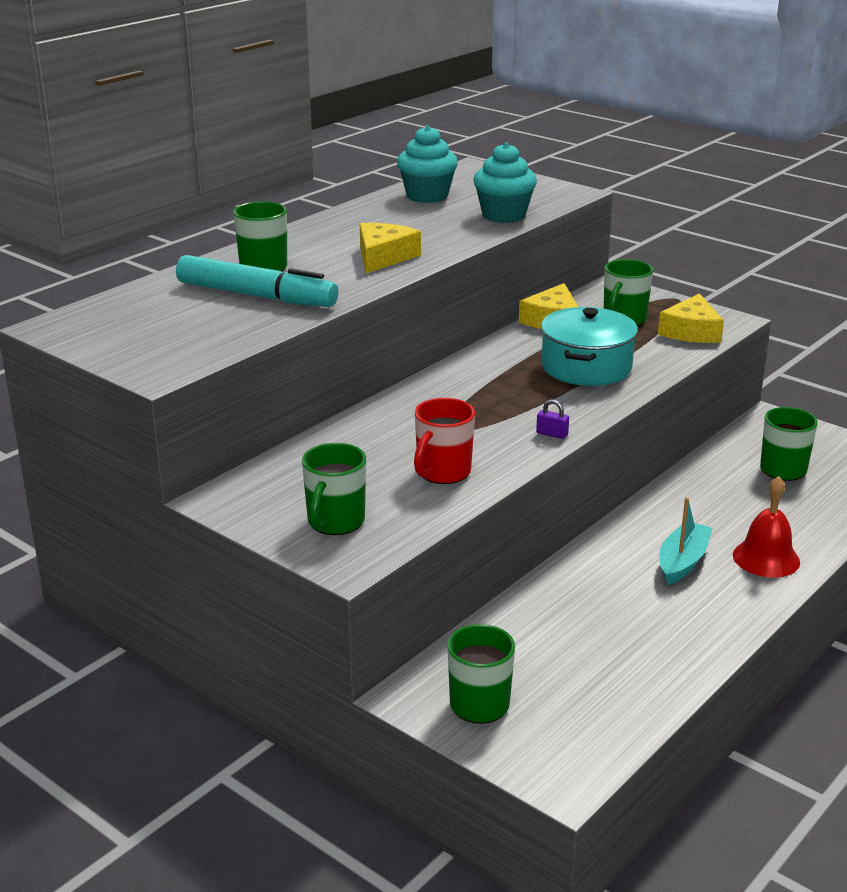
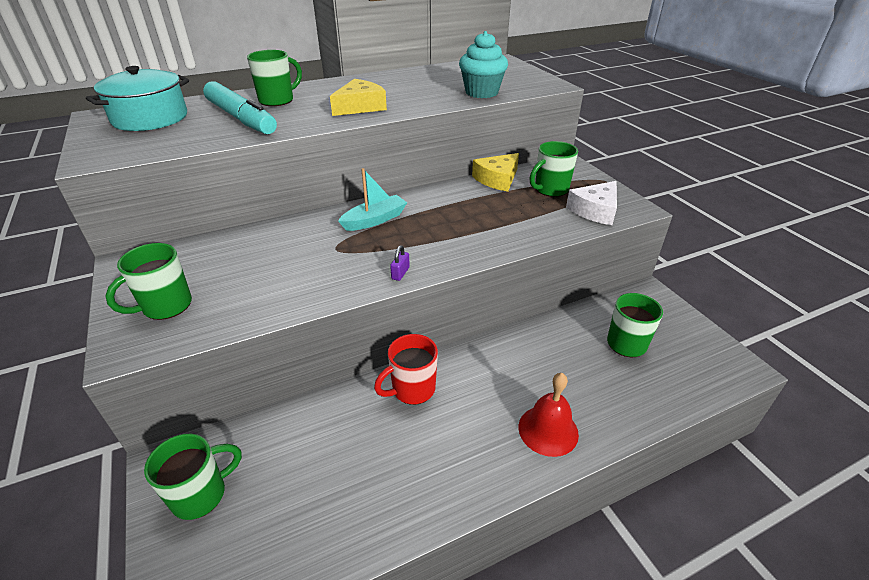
camera: 25 degrees right, 10 degrees up
(427, 196) = (447, 73): turquoise cupcake -> none
(442, 473) = (286, 285): red mug -> red mug (412, 389)
(552, 434) = (400, 273): purple padlock -> purple padlock turned 60 degrees clockwise
(586, 367) = (485, 221): turquoise pot -> turquoise pot (150, 118)
(682, 562) = (475, 408): turquoise boat -> turquoise boat (375, 220)
(691, 331) = (595, 210): yellow cheese -> white cheese

